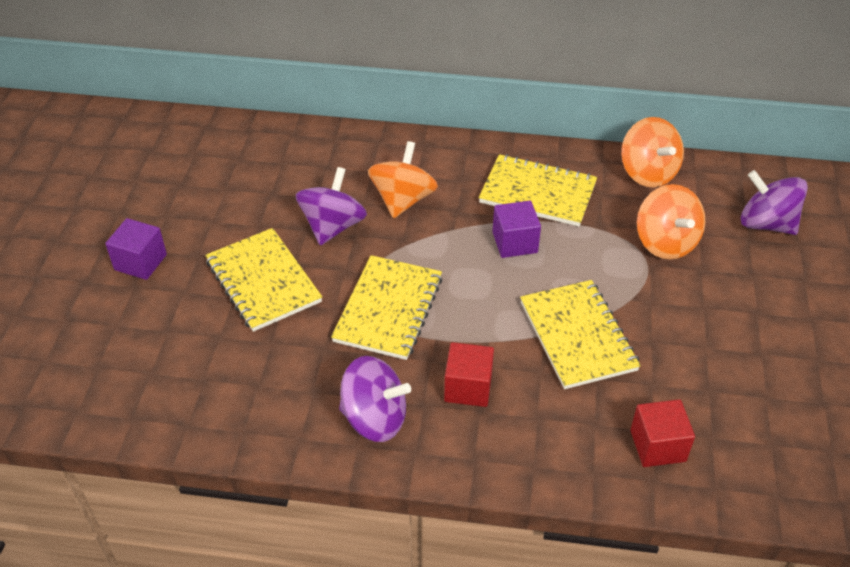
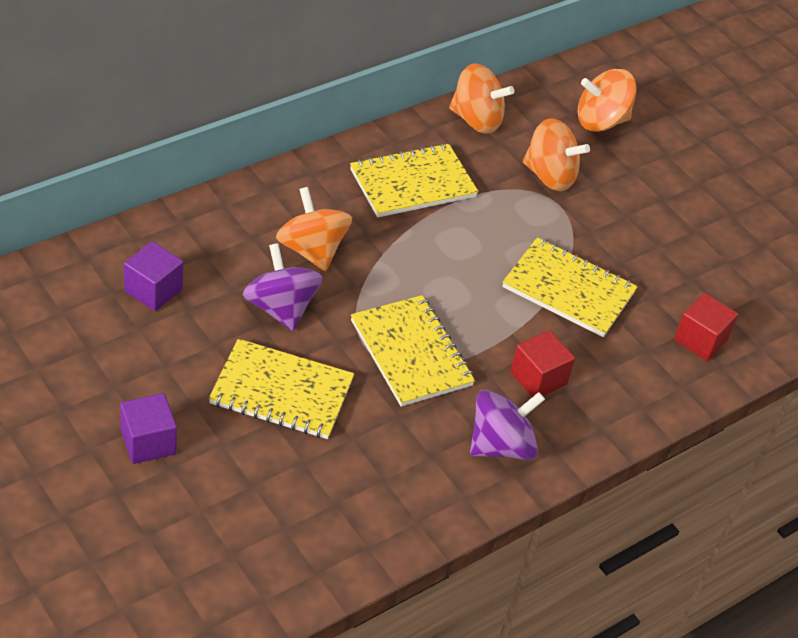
camera: 50 degrees left, 0 degrees up
(514, 242) = (442, 238): purple cube -> purple cube (153, 290)
(766, 224) = (601, 121): purple spinning top -> orange spinning top

